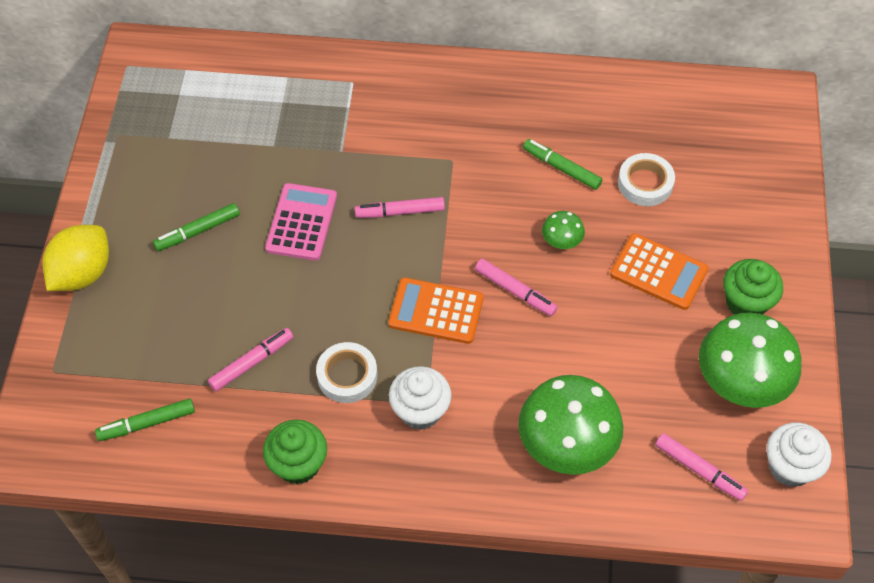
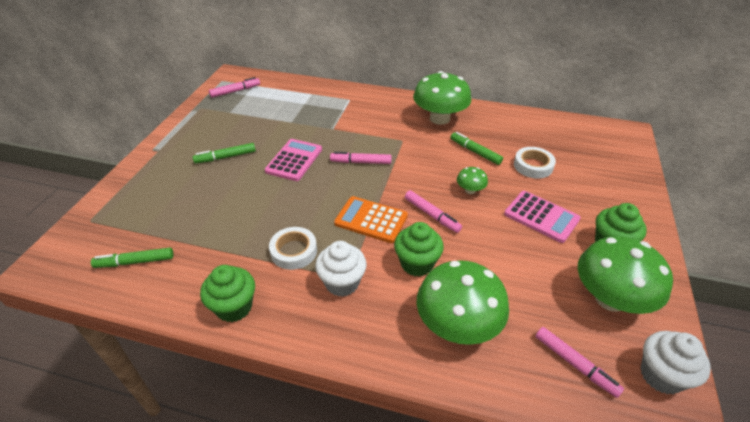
camera: 10 degrees right, 15 degrees down
(82, 273) = (142, 170): yellow lemon -> none
(251, 362) = (228, 234): pink marker -> pink marker (235, 91)
(501, 106) = (439, 118): none -> green mushroom
(507, 369) = (417, 264): none -> green cupcake
(658, 272) = (541, 217): orange calculator -> pink calculator

